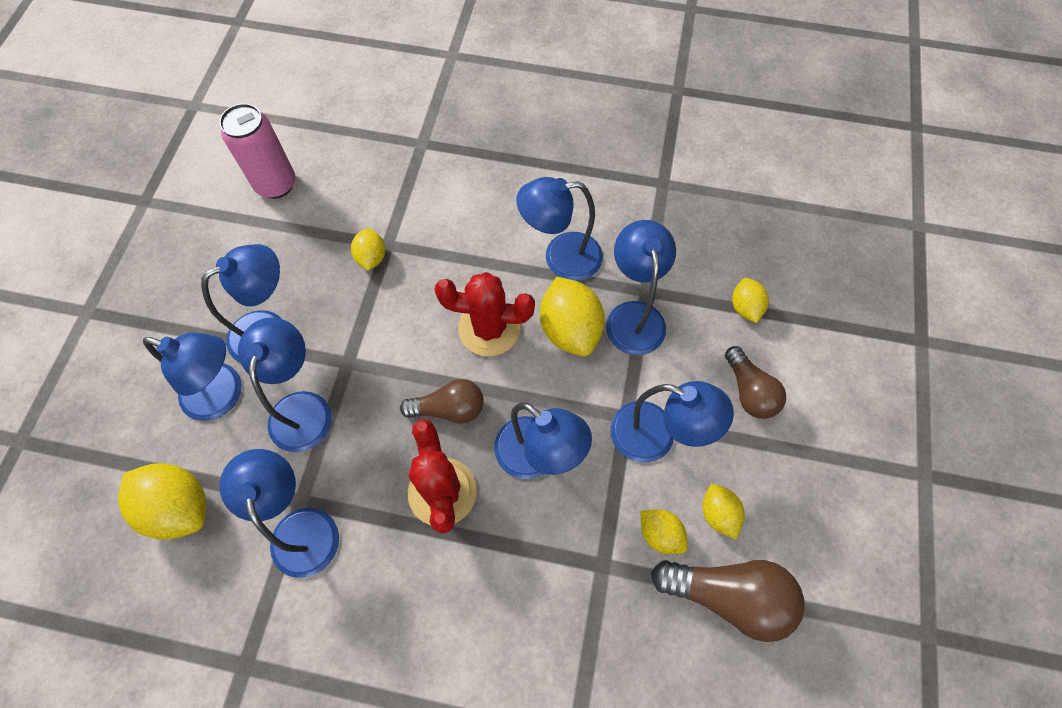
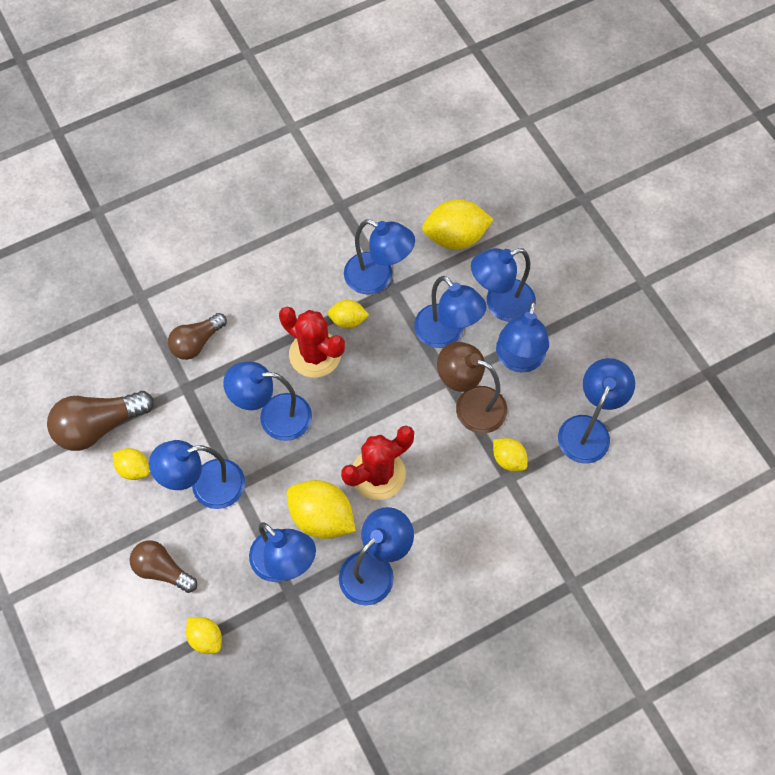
camera: 140 degrees right, 0 degrees up
(276, 184) = (637, 458): pink can -> none
(285, 232) = (588, 429): none -> blue lamp
(353, 325) = (470, 405): none -> brown lamp
(449, 409) = (355, 402): brown light bulb -> brown light bulb (197, 342)
(660, 534) = (163, 429): yellow lemon -> yellow lemon (348, 320)

